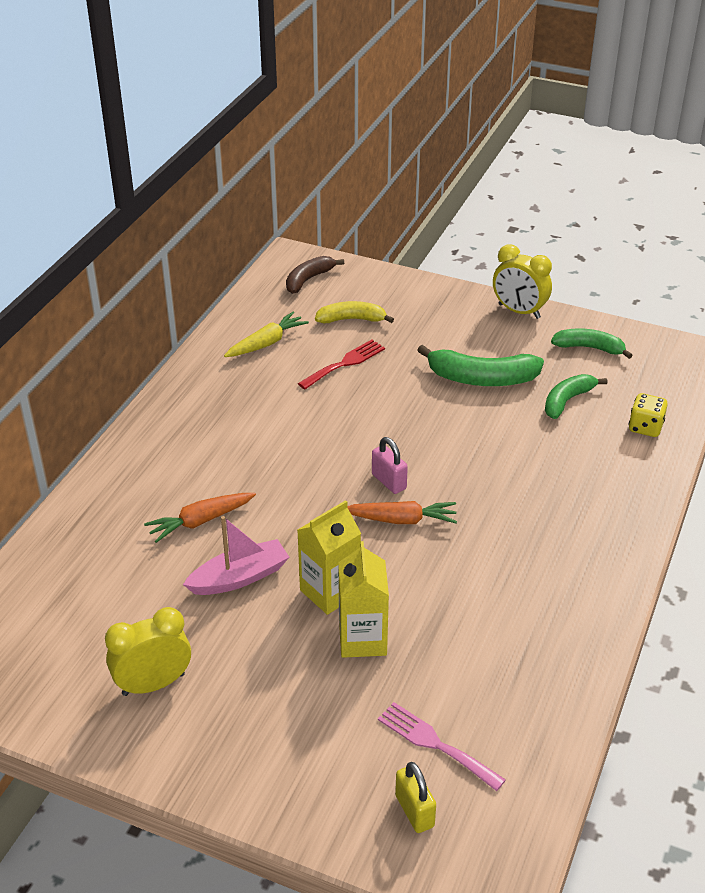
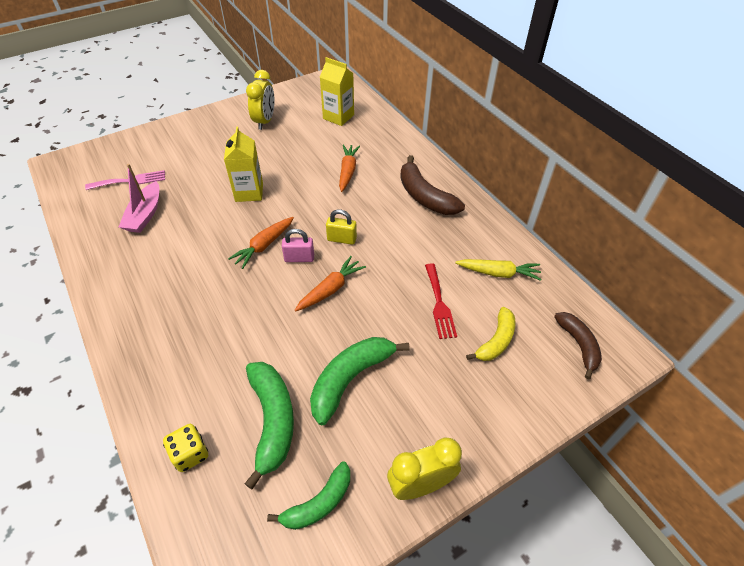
camera: 125 degrees right, 10 degrees up
(191, 434) = (425, 196): none -> brown banana
(239, 577) = (294, 168): pink boat -> pink boat (145, 214)
(266, 343) = (498, 273): yellow carrot -> yellow carrot turned 75 degrees counterclockwise
(362, 639) = (209, 188): yellow carton -> yellow carton (338, 117)
(404, 437) = (330, 289): none -> orange carrot
(414, 811) = (115, 159): yellow padlock -> yellow padlock (341, 239)
(567, 401) = (272, 420): green banana -> green banana, size x1.53

